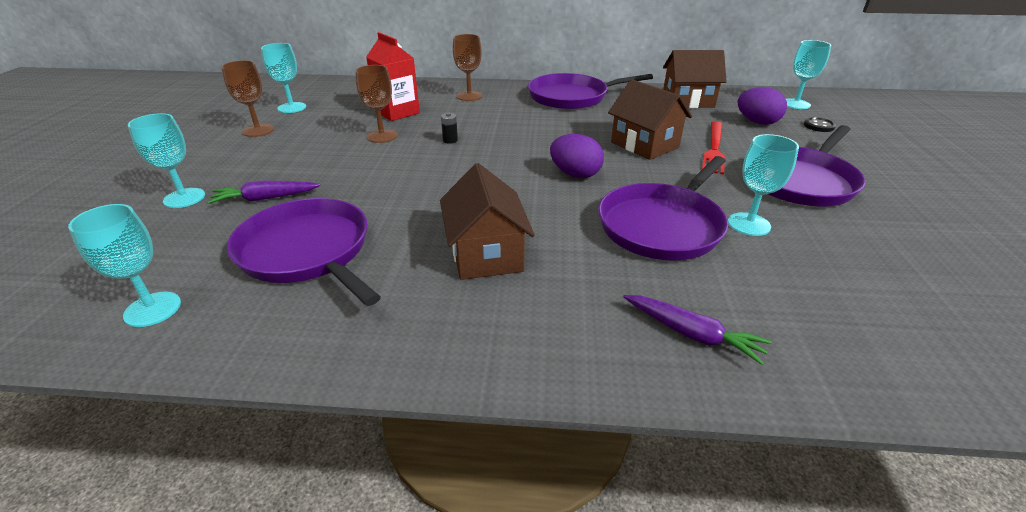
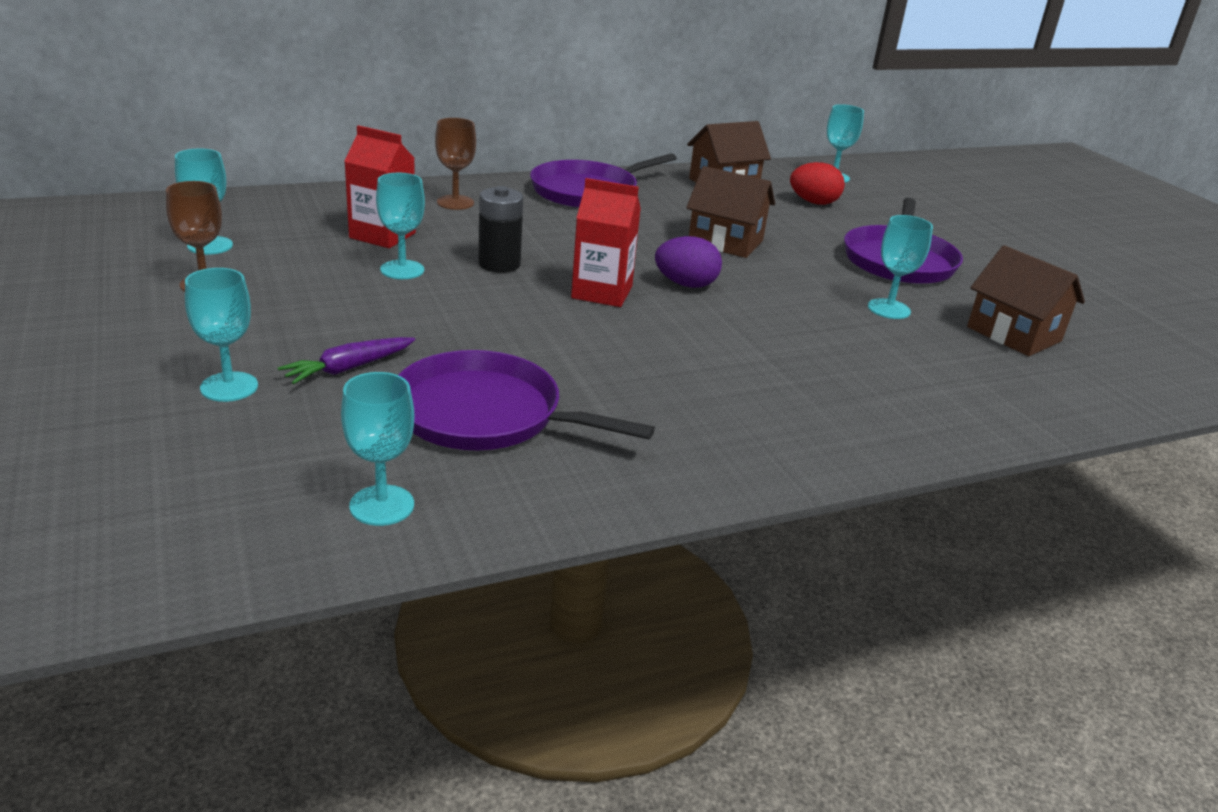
camera: 30 degrees left, 5 degrees down
(382, 136) = (402, 270): brown goblet -> turquoise goblet
(450, 140) = (499, 264): black battery -> black battery, size x2.07
(486, 254) = (681, 379): brown house -> brown house (1014, 334)
(501, 171) = (602, 292): none -> red carton
(662, 225) = (817, 323): purple pan -> none
(692, 334) = (919, 408): purple carrot -> none
(714, 148) = (797, 237): red fork -> none
(757, 122) = (813, 202): purple egg -> red egg
(818, 126) = (873, 200): black button -> none

